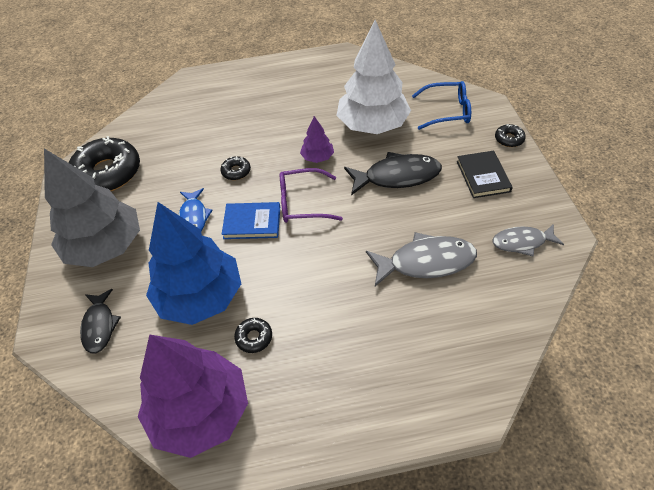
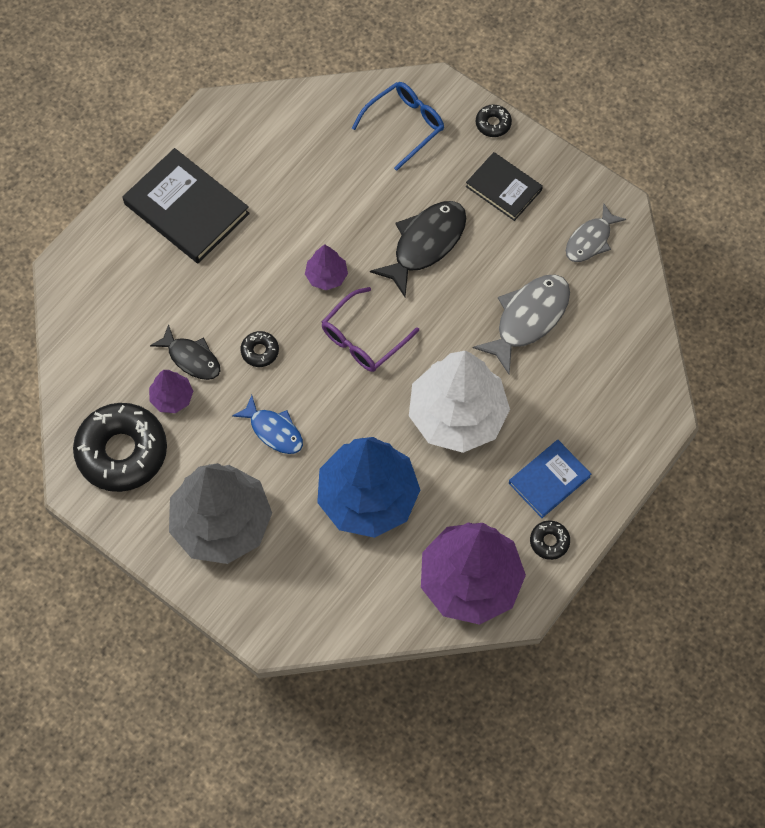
camera: 45 degrees left, 15 degrees up
(99, 326) = (308, 590): black fish -> black fish (191, 358)
(164, 164) = (172, 397): none -> purple tree
(252, 222) = (337, 394): blue book -> blue book (549, 480)
(254, 337) = (451, 494): black donut -> black donut (549, 541)
(279, 85) = (186, 209): none -> black book
(372, 125) = (344, 196): white tree -> white tree (457, 415)

